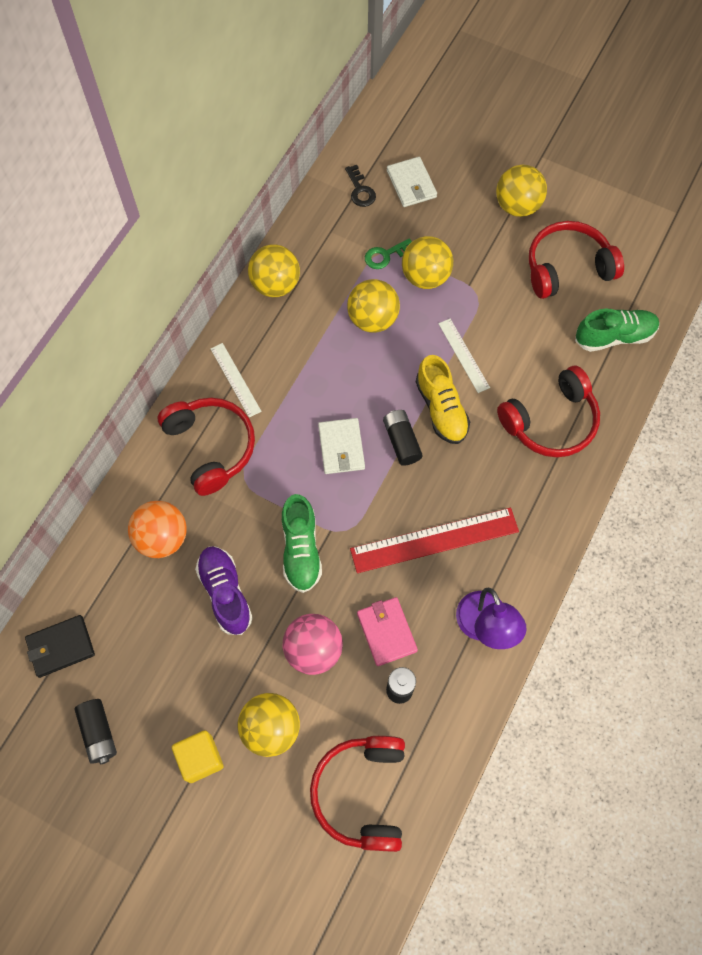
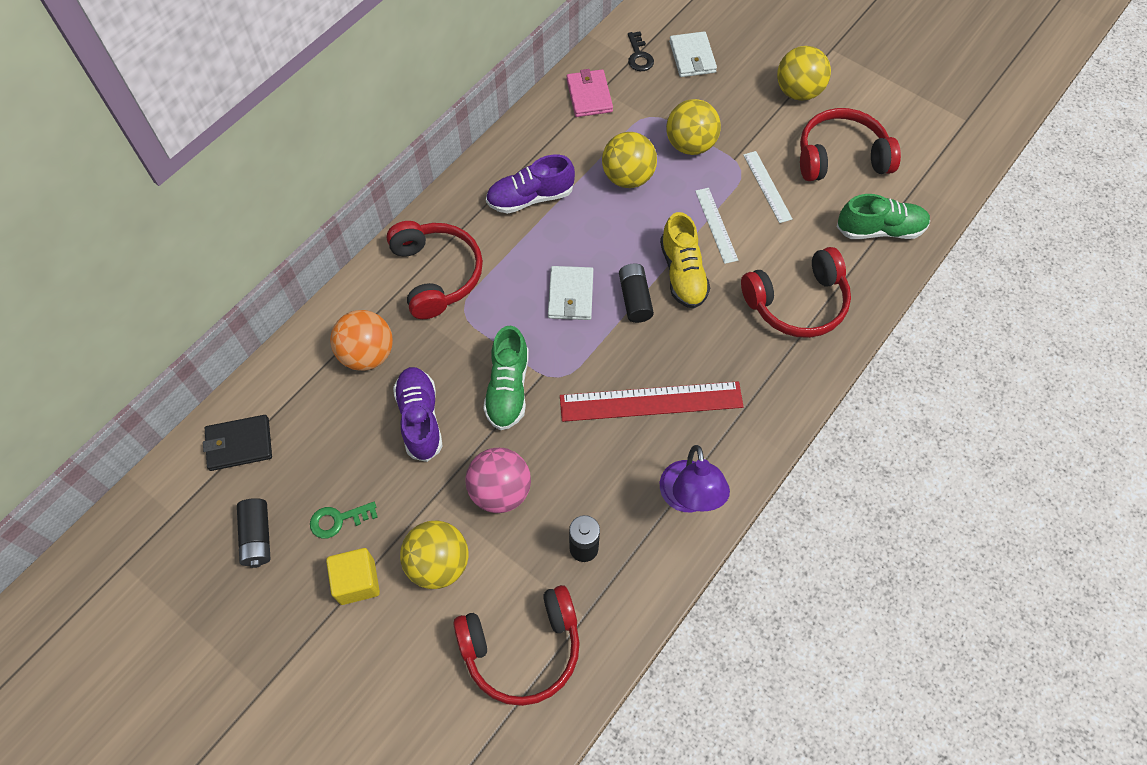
camera: 10 degrees right, 5 degrees down
(235, 379) = (475, 214): white ruler -> white ruler (767, 186)
(275, 285) = (535, 131): yellow ball -> none
(284, 355) = (530, 198): none -> purple shoe
(362, 793) = (522, 648): red headphones -> red headphones turned 120 degrees counterclockwise
(385, 255) = (652, 119): green key -> green key (338, 520)
(386, 632) = (582, 486): pink wallet -> pink wallet (589, 95)

